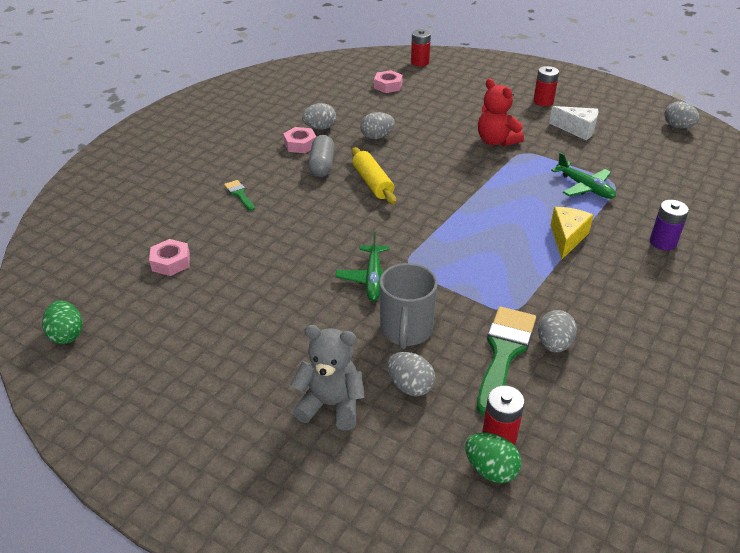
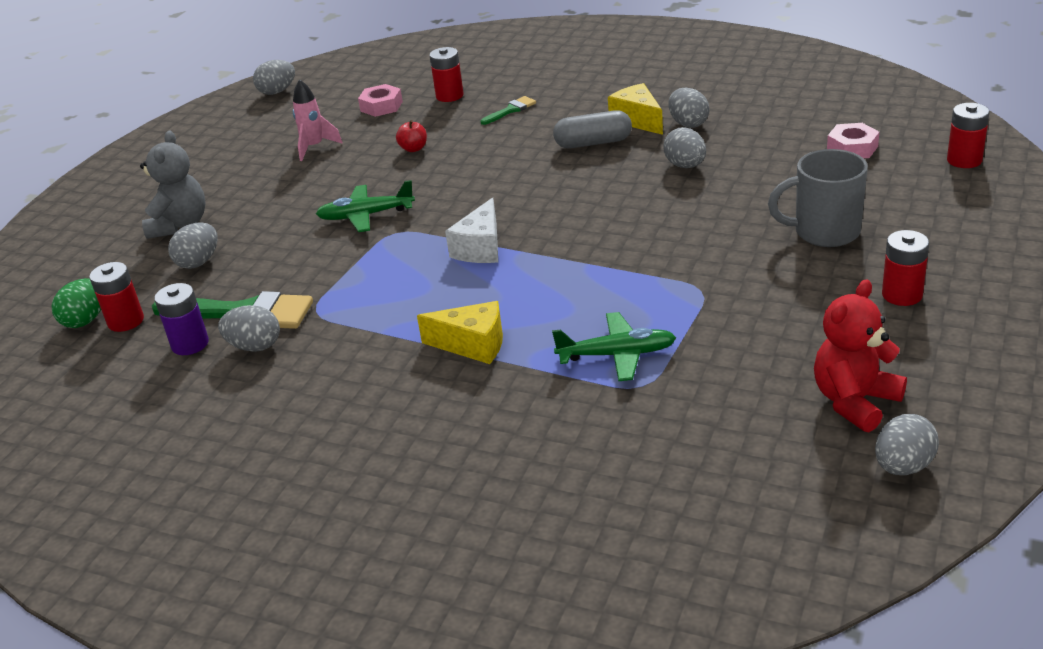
camera: 85 degrees right, 5 degrees down
(67, 335) = (277, 92): green egg -> grey egg
(184, 222) = (449, 96): none -> red battery
(225, 307) = (314, 147): none -> pink rocket
(271, 247) = (413, 149): none -> red apple
(300, 144) = (637, 120): pink nut -> yellow cheese
(372, 183) = (564, 182): yellow rolling pin -> none
(406, 330) = (280, 248): grey mug -> grey mug (824, 232)
(496, 141) = (724, 261): red teddy bear -> red teddy bear (854, 401)
(577, 130) = (812, 338): white cheese -> white cheese (480, 248)
(584, 187) = (617, 355): green plane -> green plane turned 135 degrees counterclockwise
(663, 242) = (480, 437): purple battery -> purple battery (190, 344)

